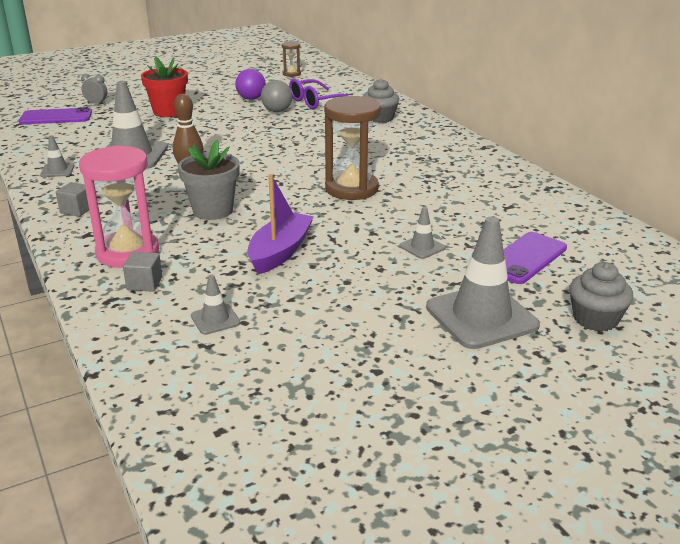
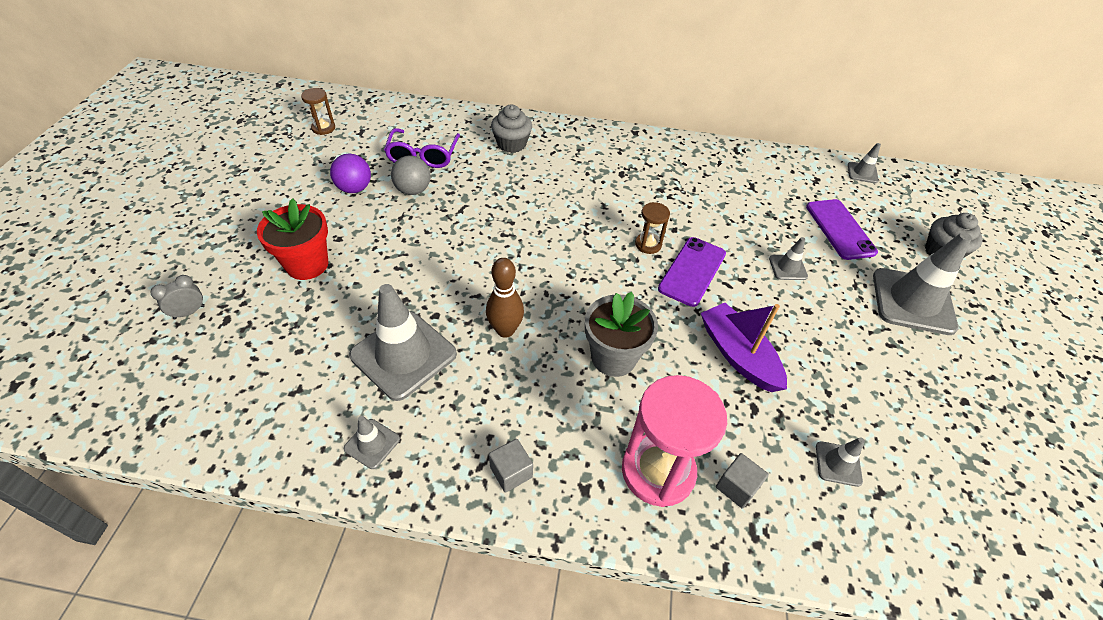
camera: 55 degrees left, 20 degrees up
(56, 117) = (182, 371): purple phone -> purple phone (692, 271)
(351, 189) = (648, 244): brown hourglass -> brown hourglass, size x0.49
(646, 250) = (862, 173): none -> grey traffic cone

